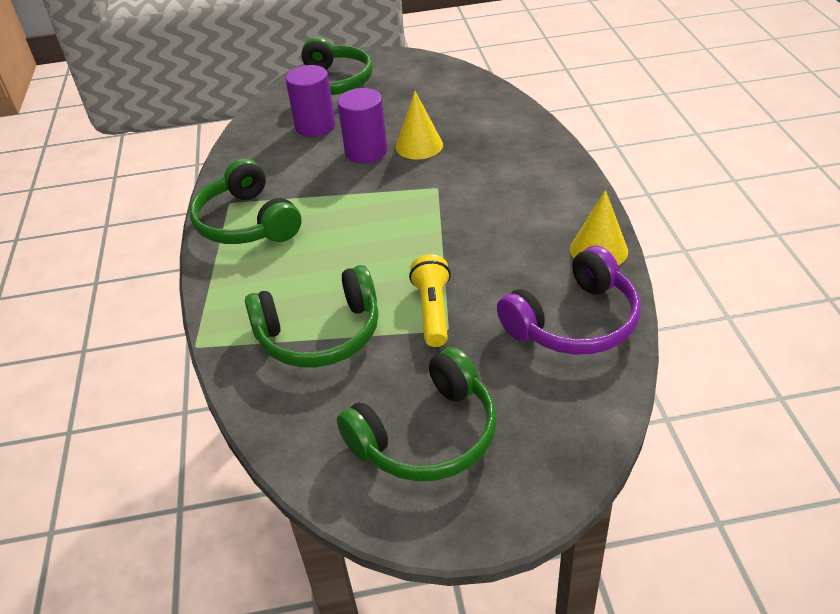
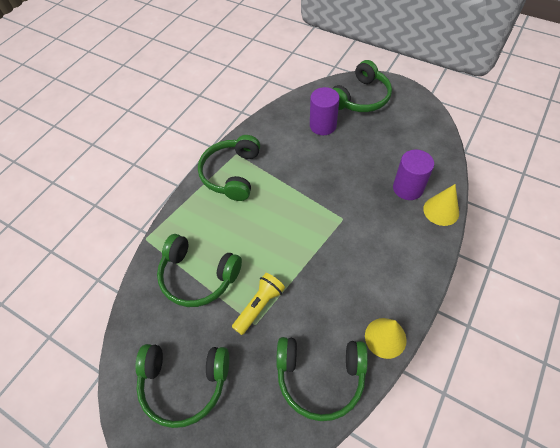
camera: 40 degrees right, 15 degrees up
(366, 152) = (331, 164): purple cylinder -> purple cylinder (408, 188)
(419, 146) = (363, 179): yellow cone -> yellow cone (441, 211)
(574, 322) = (320, 377): purple headphones -> green headphones

